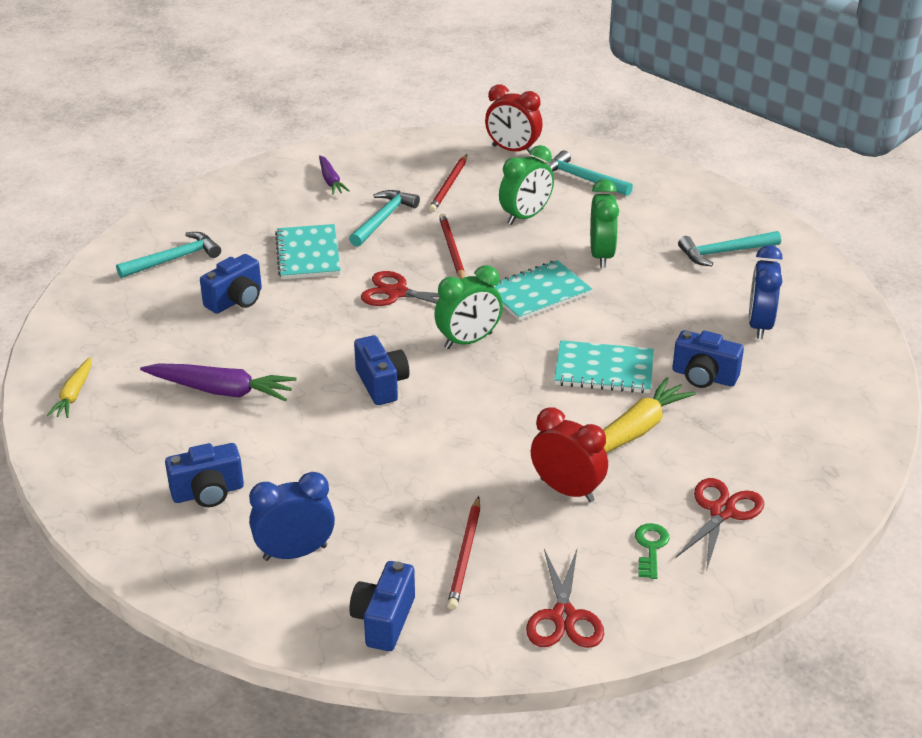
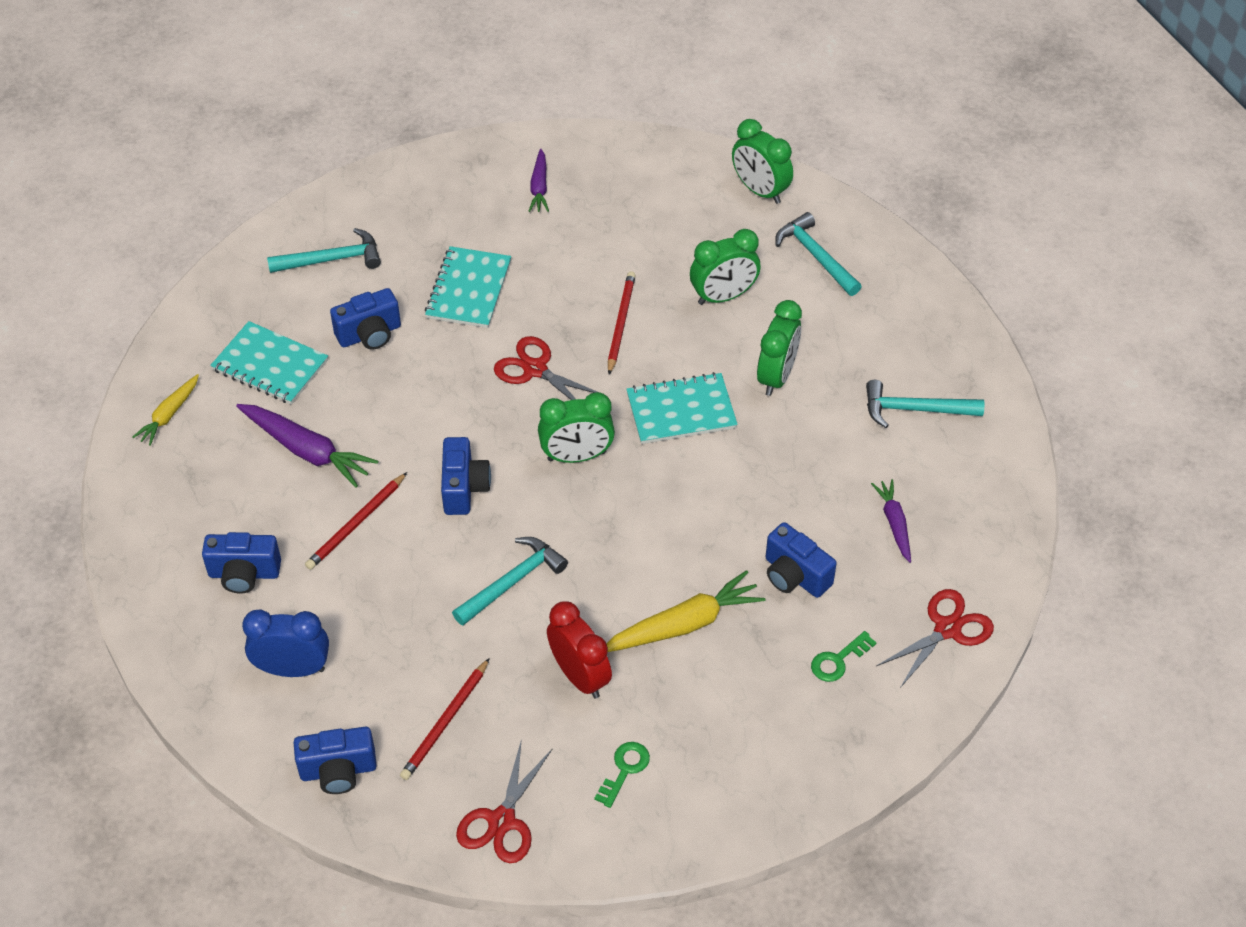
camera: 20 degrees right, 15 degrees up
(383, 219) = (569, 259): turquoise hammer -> turquoise hammer (512, 581)
(384, 620) = (338, 771): blue camera -> blue camera turned 135 degrees counterclockwise
(449, 185) = (663, 227): red pencil -> red pencil (356, 524)
(512, 150) = (760, 191): red clock -> green clock
(604, 370) = (695, 535): turquoise notebook -> turquoise notebook (270, 365)
(722, 511) = (717, 750): red scissors -> red scissors (947, 629)
(759, 325) = (894, 523): blue clock -> purple carrot
(779, 424) = (838, 660): none -> green key

